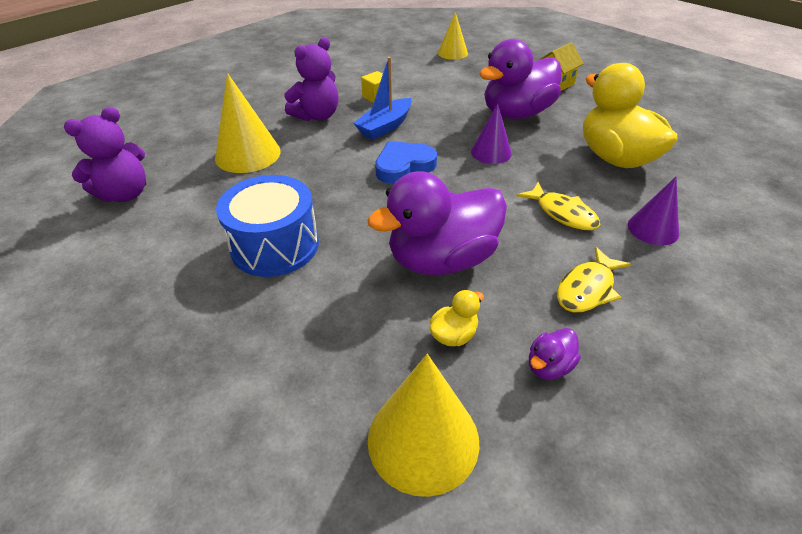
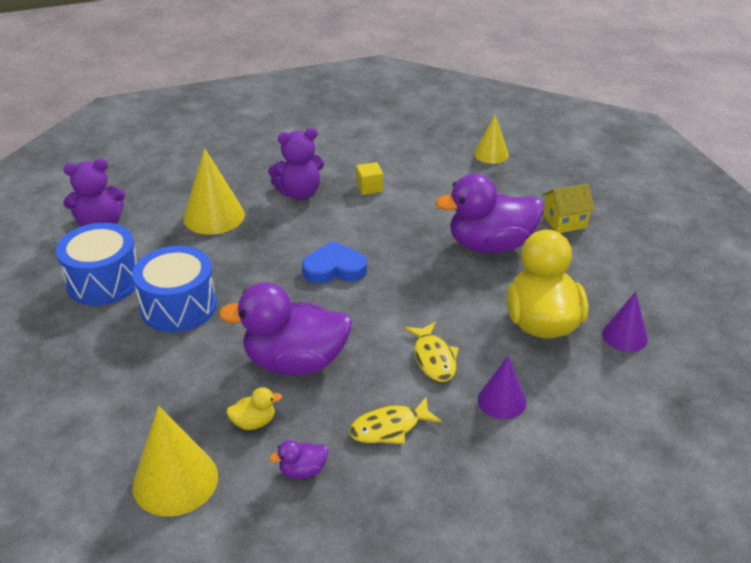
camera: 25 degrees right, 5 degrees down
(168, 247) = (104, 281): none -> blue drum
(385, 126) = (351, 223): blue boat -> none
(491, 152) = (425, 279): purple cone -> purple cone (624, 336)

